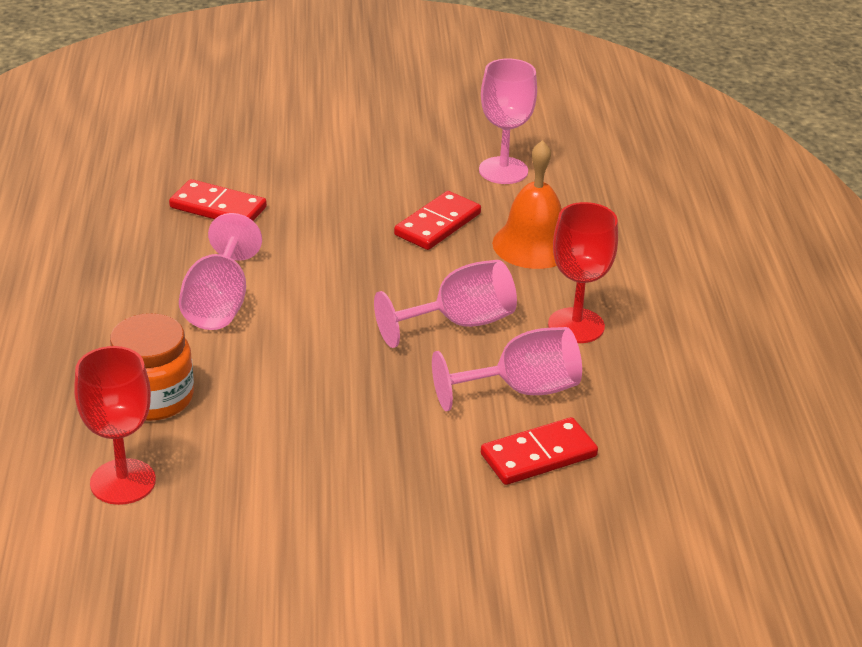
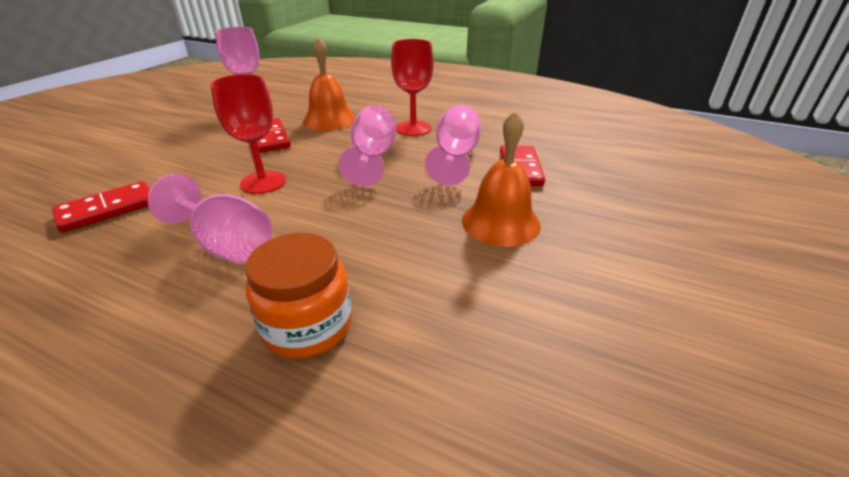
camera: 60 degrees left, 0 degrees up
(123, 482) = (420, 392): red goblet -> red goblet (263, 182)
(390, 468) = (500, 222): none -> orange bell

